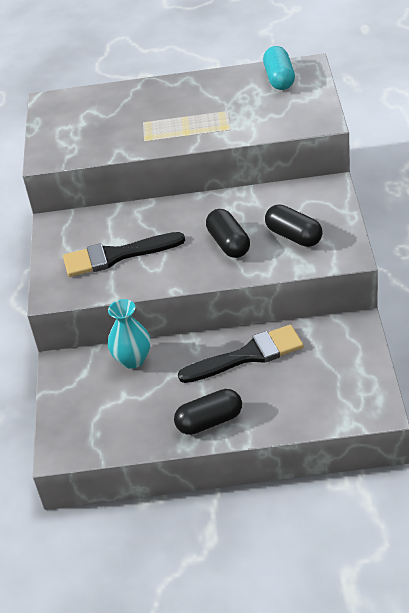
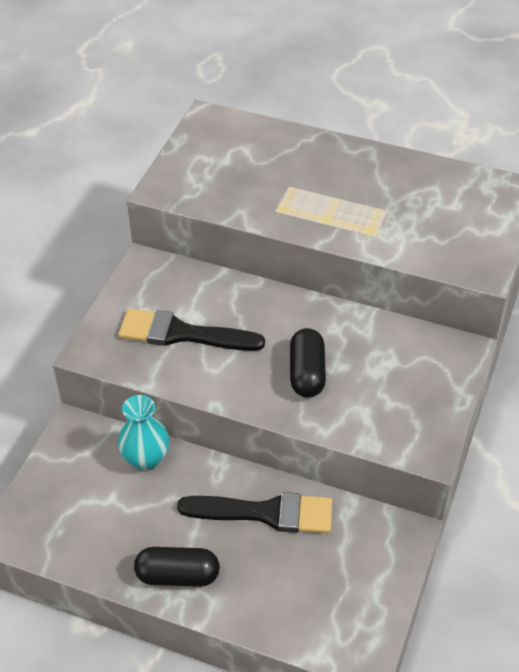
camera: 20 degrees right, 5 degrees up
(279, 79) = (470, 192): turquoise capsule -> none
(294, 236) = (383, 396): black capsule -> none

